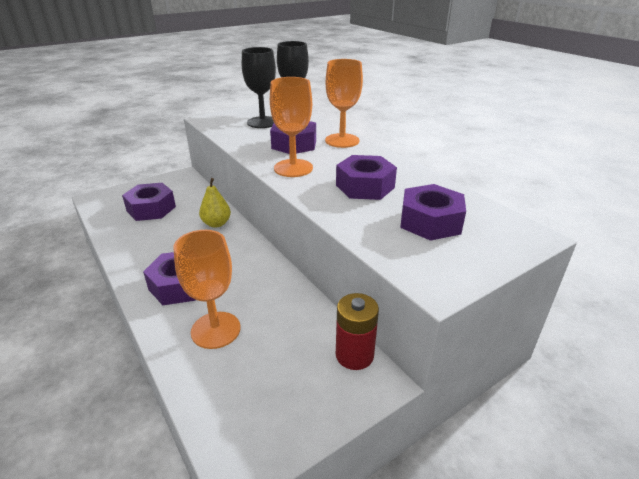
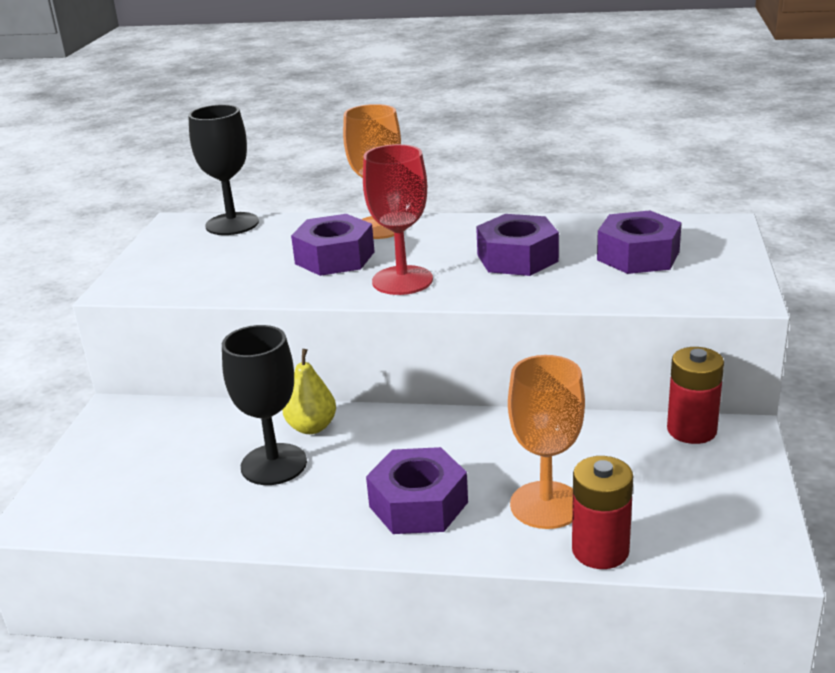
camera: 45 degrees left, 5 degrees down
(151, 209) = (173, 470): purple nut -> none
(187, 374) = (600, 550): none -> red battery
(262, 122) = (221, 254): black goblet -> black goblet (274, 464)
(293, 168) = (402, 280): orange goblet -> red goblet

